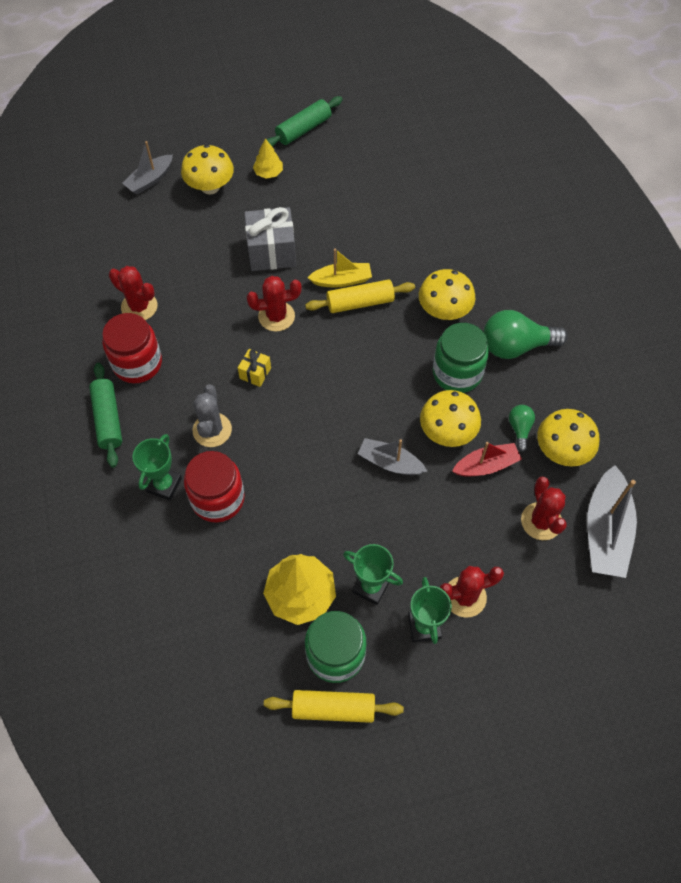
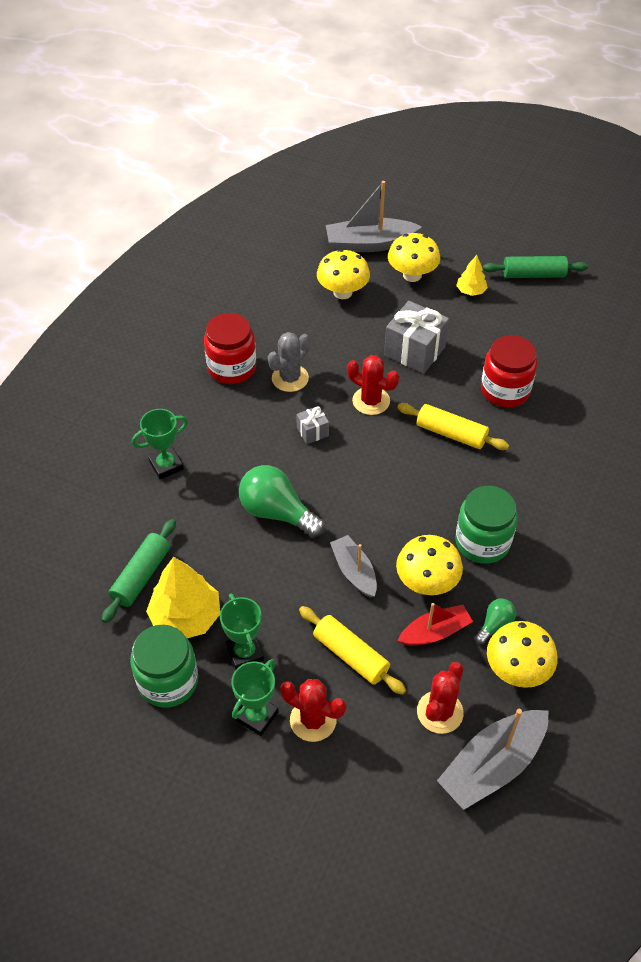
camera: 40 degrees right, 10 degrees down
(108, 419) = (173, 393): green rolling pin -> green rolling pin (141, 576)
(139, 307) = (272, 329): red cactus -> none
(150, 180) = (369, 244): grey boat -> grey boat, size x1.61
(212, 430) = (239, 451): grey cactus -> grey cactus (290, 378)
(218, 498) = (194, 502): red jar -> red jar (505, 390)
(255, 373) = (312, 432): yellow gift -> grey gift
(333, 708) = (127, 719): yellow rolling pin -> yellow rolling pin (350, 655)
(341, 280) = (452, 407): yellow boat -> none
(444, 311) = (519, 486): yellow mushroom -> yellow mushroom (342, 292)
(486, 465) = (435, 632): red boat -> red boat turned 45 degrees counterclockwise
(516, 346) = (558, 556): green light bulb -> green light bulb (277, 512)

